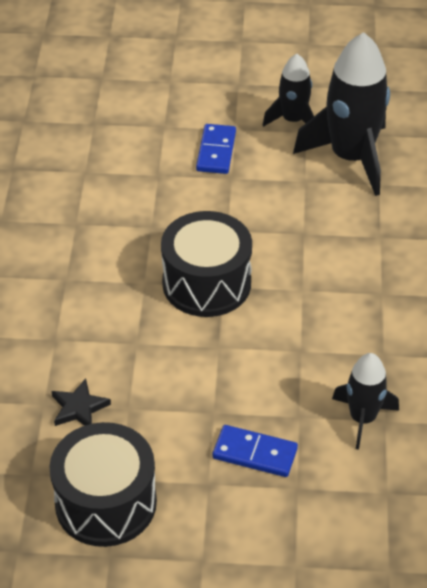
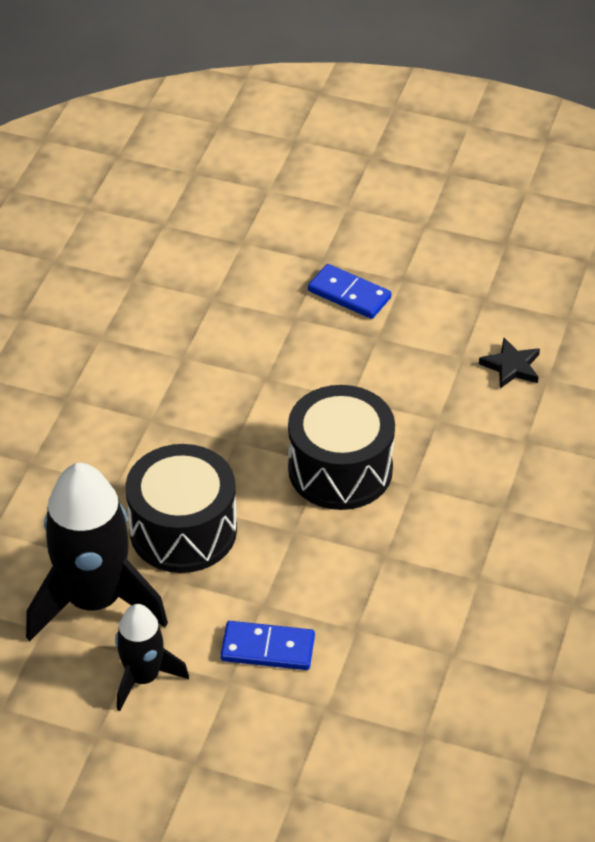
camera: 165 degrees left, 0 degrees up
(106, 503) = (501, 282): black drum -> black drum (183, 530)
(216, 151) = (267, 649): blue domino -> blue domino turned 75 degrees clockwise
(362, 418) = (233, 303): black rocket -> none

